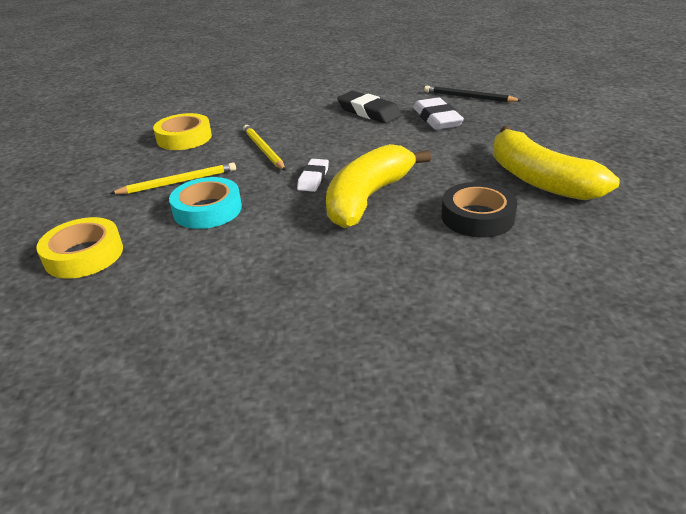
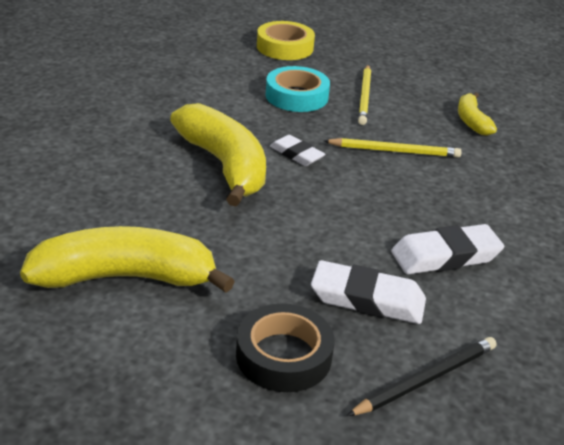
camera: 115 degrees right, 0 degrees up
(184, 138) = (471, 121): yellow tape -> yellow banana
(368, 112) = (445, 256): black eraser -> white eraser
(477, 217) = (119, 202): black tape -> black tape (283, 356)

